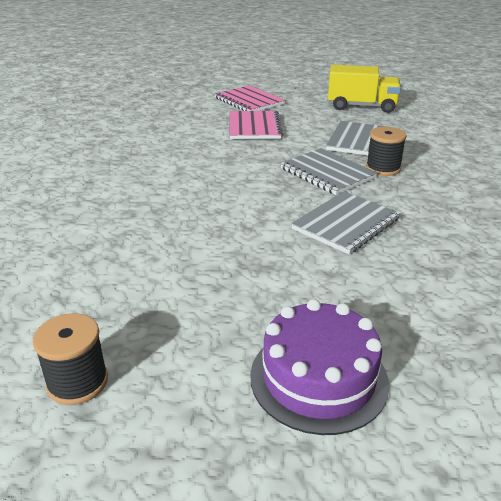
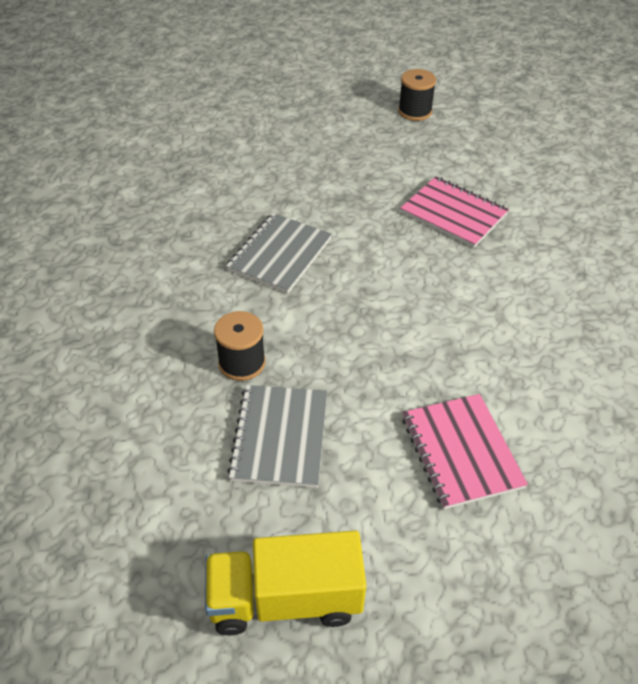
camera: 165 degrees right, 15 degrees up
(249, 101) = (526, 573): pink notebook -> pink notebook (453, 214)
(318, 378) = (282, 132): purple cake -> none
(327, 173) = (313, 338): grey notebook -> none

